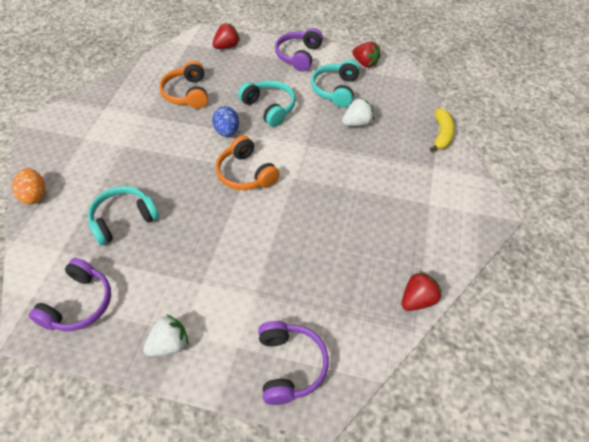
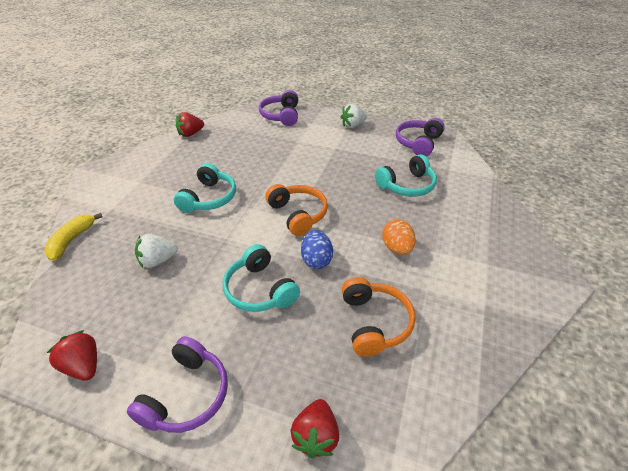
camera: 175 degrees left, 10 degrees down
(35, 195) = (500, 208): orange egg -> orange egg (397, 248)
(227, 46) = (316, 436): red strawberry -> red strawberry turned 45 degrees counterclockwise
(336, 90) = (158, 313): turquoise headphones -> turquoise headphones (209, 198)

